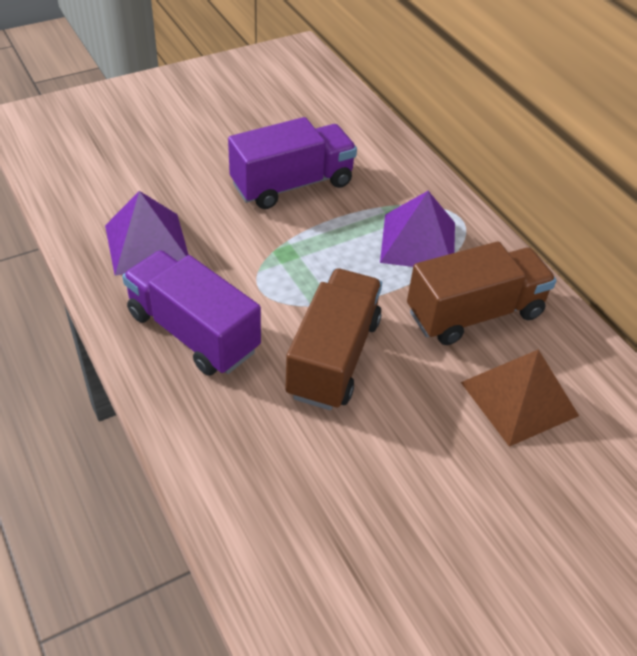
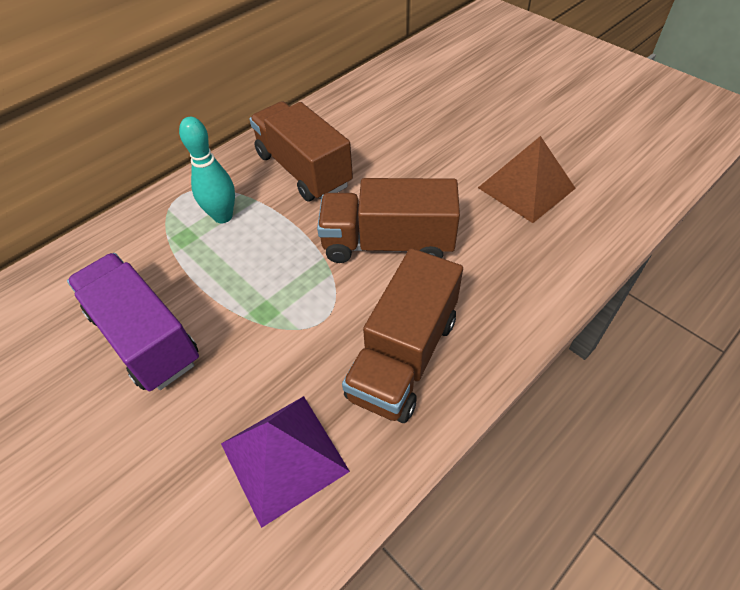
camera: 100 degrees left, 5 degrees up
(193, 332) = (403, 356): purple truck -> brown truck
(418, 242) = (223, 216): purple pyramid -> turquoise bowling pin
(518, 398) = (381, 139): brown pyramid -> brown pyramid (526, 188)

